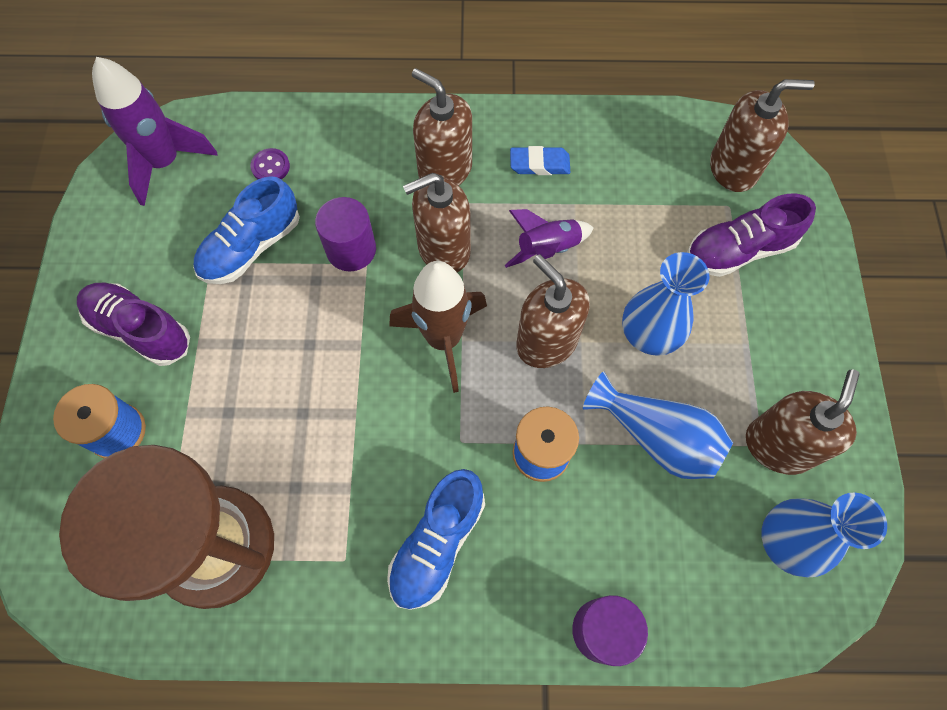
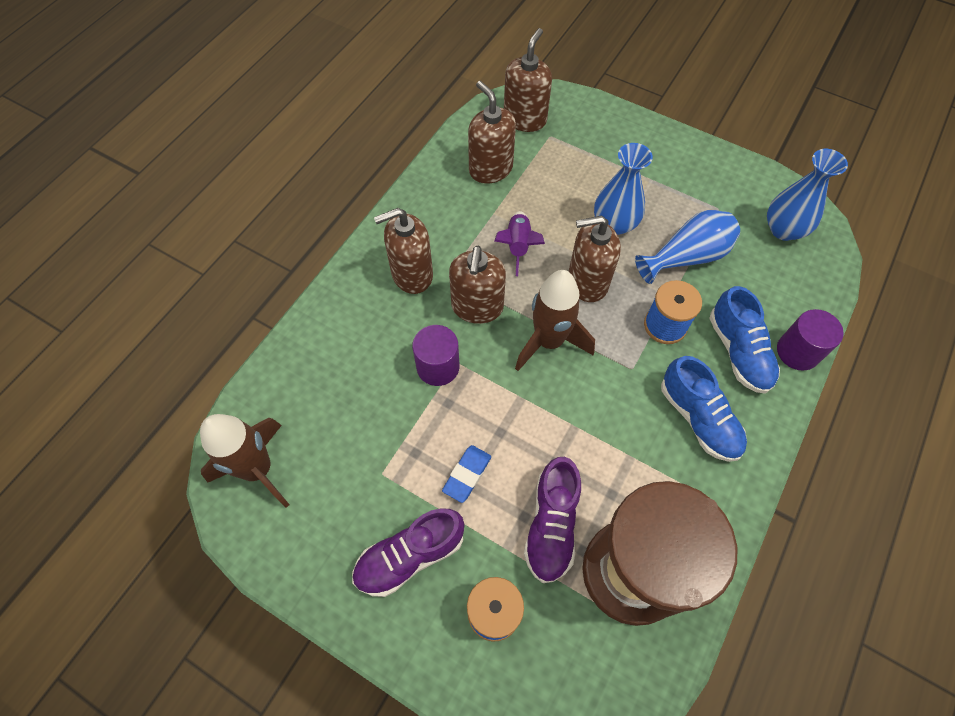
camera: 60 degrees left, 5 degrees down
(165, 163) = (258, 469): purple rocket -> brown rocket
(251, 247) = (388, 436): blue shoe -> blue shoe (738, 351)
(270, 167) = (322, 389): purple button -> none
(539, 164) = (448, 217): blue eraser -> blue eraser (467, 475)
(739, 250) = (584, 148): purple shoe -> purple shoe (551, 525)
(778, 445) = (723, 201): brown soap dispenser -> brown soap dispenser (490, 169)

